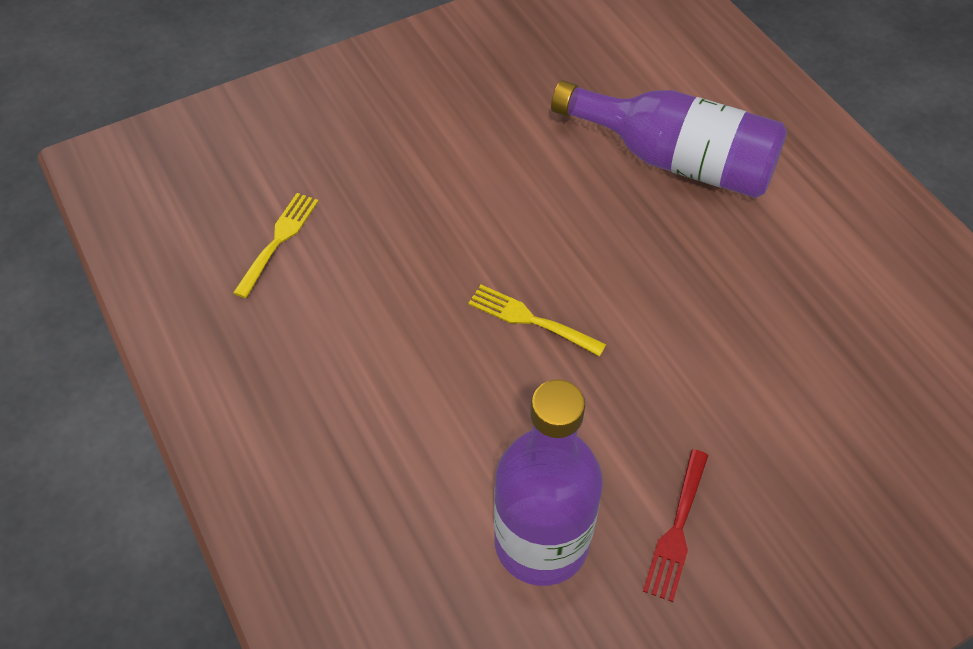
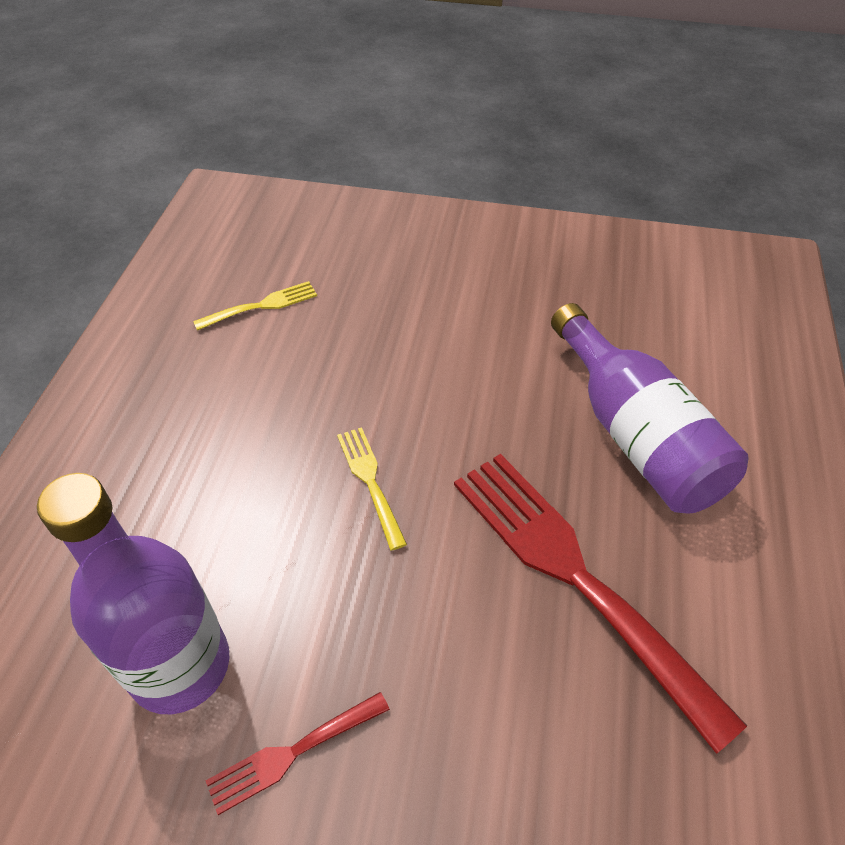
camera: 40 degrees right, 5 degrees down
(733, 286) = (576, 577): none -> red fork

